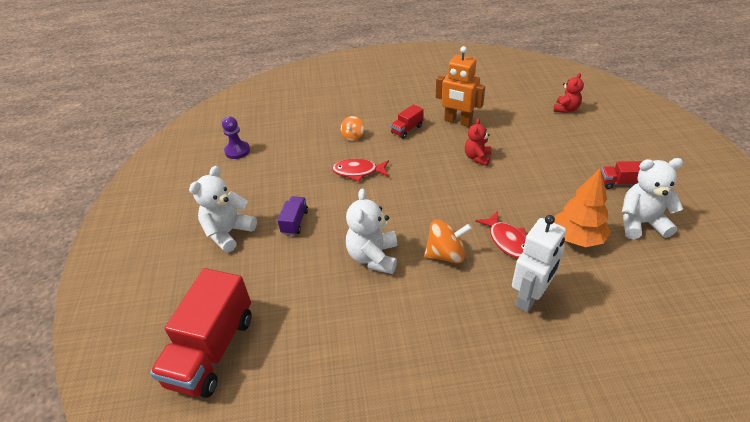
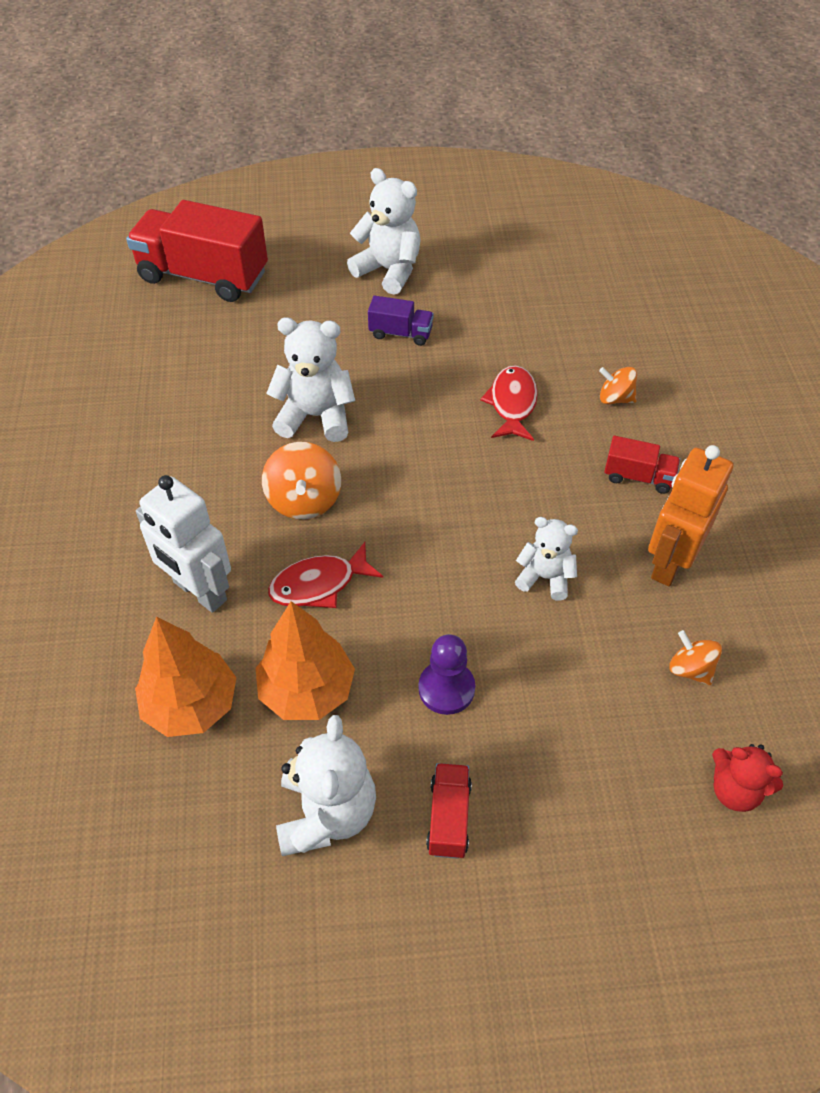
camera: 90 degrees right, 10 degrees up
(237, 151) = (574, 262): purple pawn -> purple pawn (446, 688)
(407, 129) = (638, 477): red truck -> red truck turned 150 degrees clockwise
(477, 158) = (545, 577): red teddy bear -> white teddy bear
(514, 117) = (690, 669): none -> orange spinning top
(609, 287) = (191, 705): none -> orange tree

